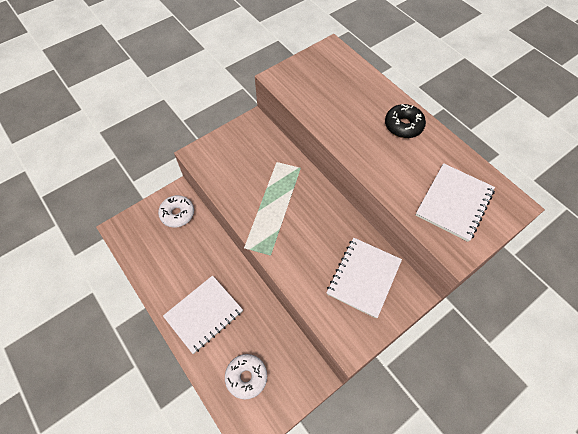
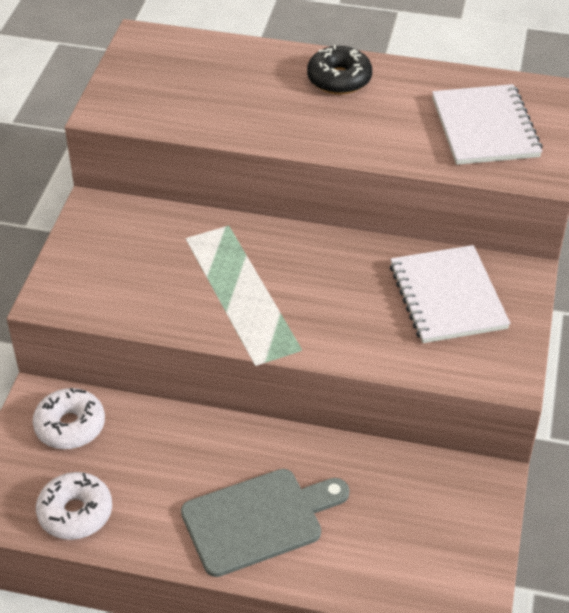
camera: 40 degrees left, 15 degrees down
(204, 314) = (258, 520): white notebook -> grey cutting board
(246, 377) = (400, 547): white donut -> white donut (75, 513)

